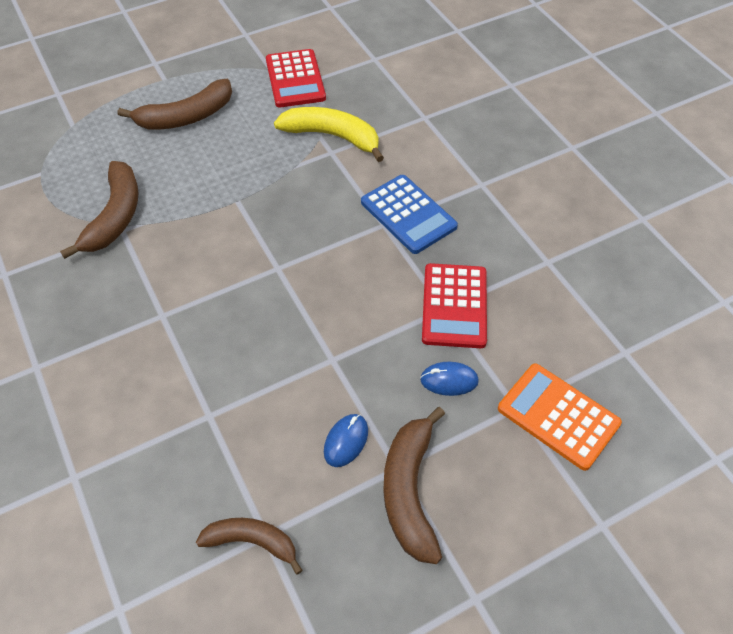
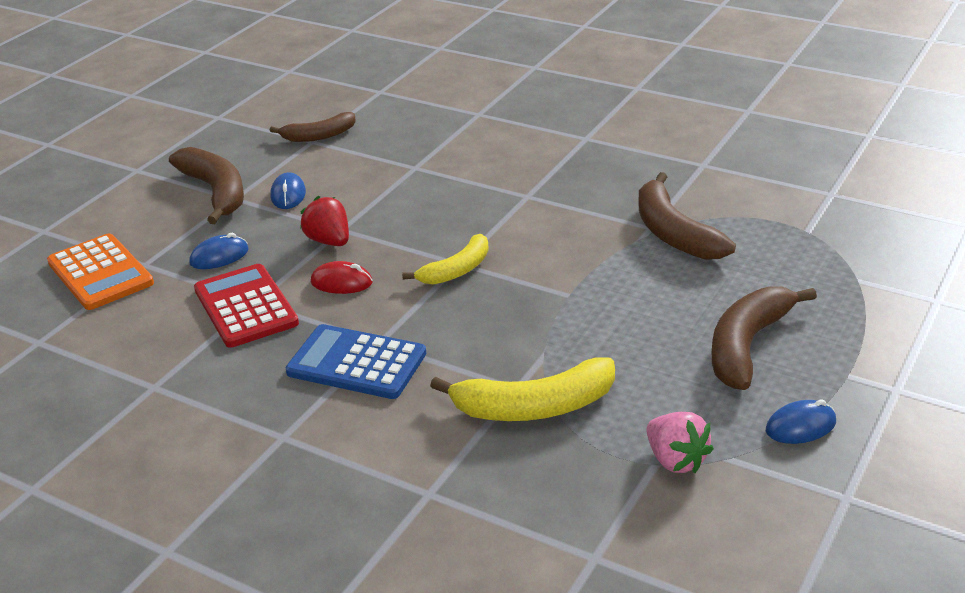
camera: 150 degrees right, 20 degrees down
(221, 67) = (800, 426): none -> blue mouse
(285, 261) = (457, 270): none -> yellow banana
(295, 79) = (675, 460): red calculator -> pink strawberry
(351, 348) = (329, 241): none -> red strawberry
(372, 294) = (341, 282): none -> red mouse
(558, 416) = (100, 273): orange calculator -> orange calculator turned 45 degrees clockwise

